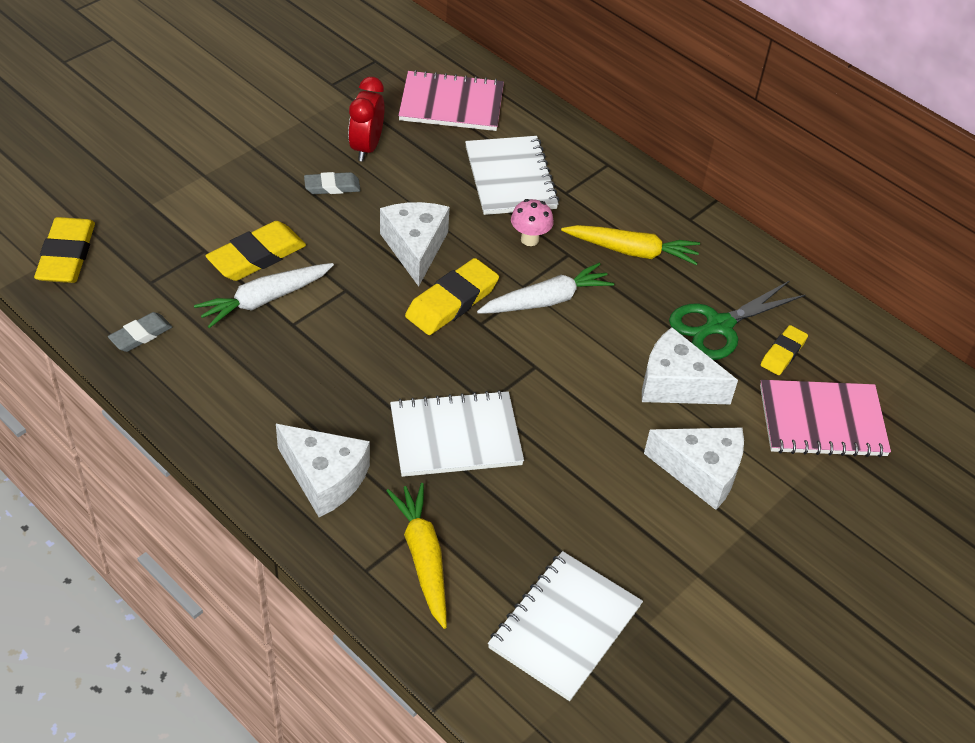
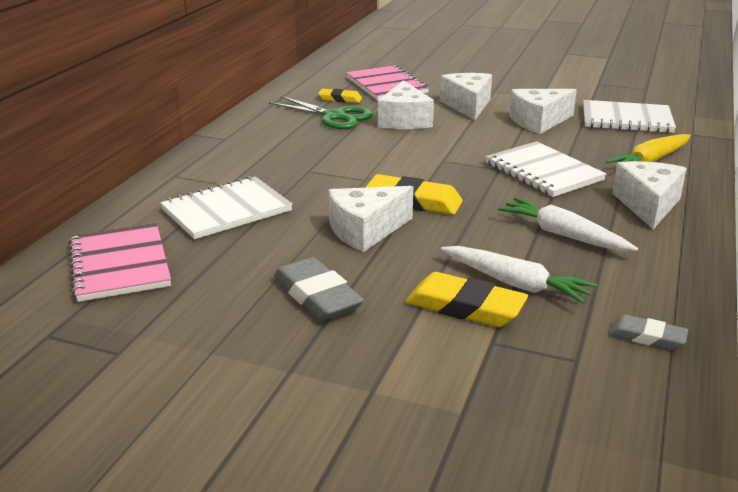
camera: 110 degrees left, 20 degrees down
(67, 255) = (617, 443): yellow eraser -> none
(332, 187) = (317, 296): grey eraser -> grey eraser, size x1.69
(366, 147) = (233, 294): red clock -> none
(529, 239) = (305, 187): pink mushroom -> none
(546, 300) = (371, 169): white carrot -> white carrot (563, 235)
(606, 518) = (538, 122): none -> white cheese
(632, 251) = (282, 151): yellow carrot -> none

